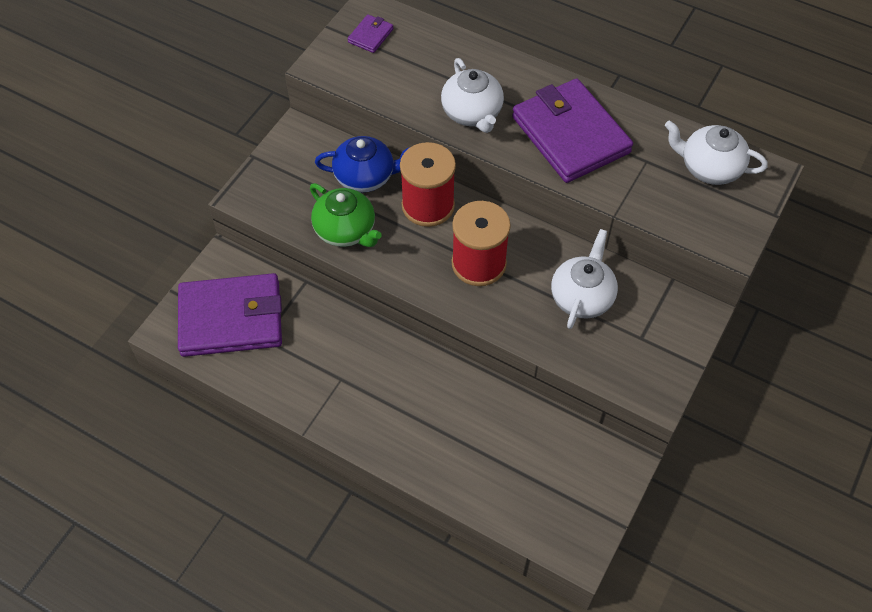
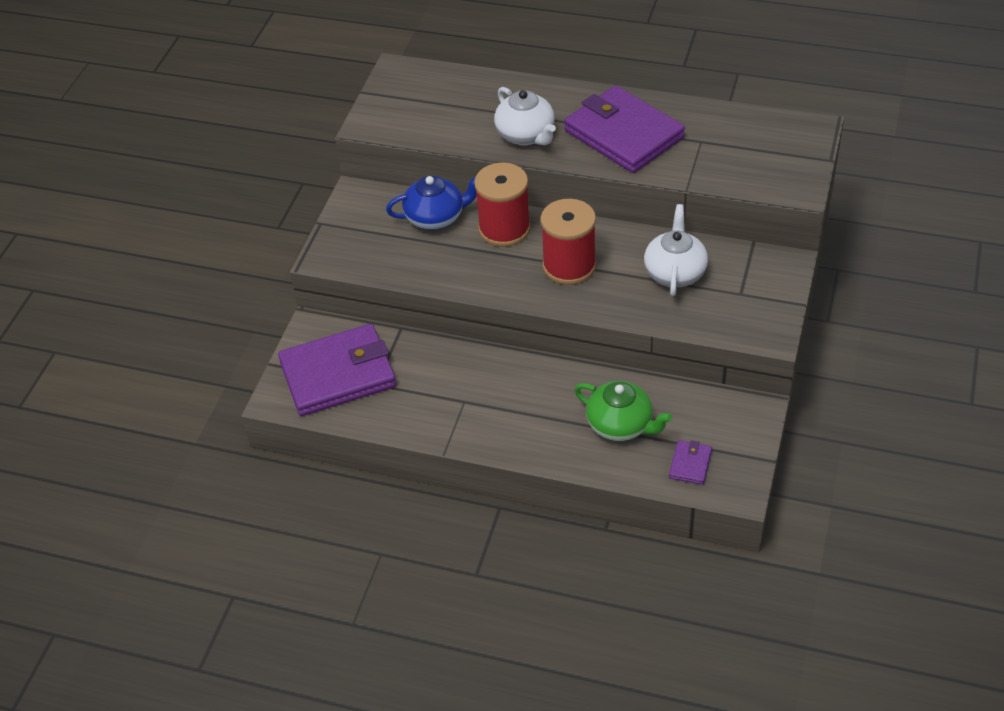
camera: 10 degrees left, 10 degrees down
(346, 230) = (432, 265): green teapot -> green teapot (620, 425)
(370, 36) = (406, 91): purple wallet -> purple wallet (690, 464)
(709, 168) = (759, 135): white teapot -> none

